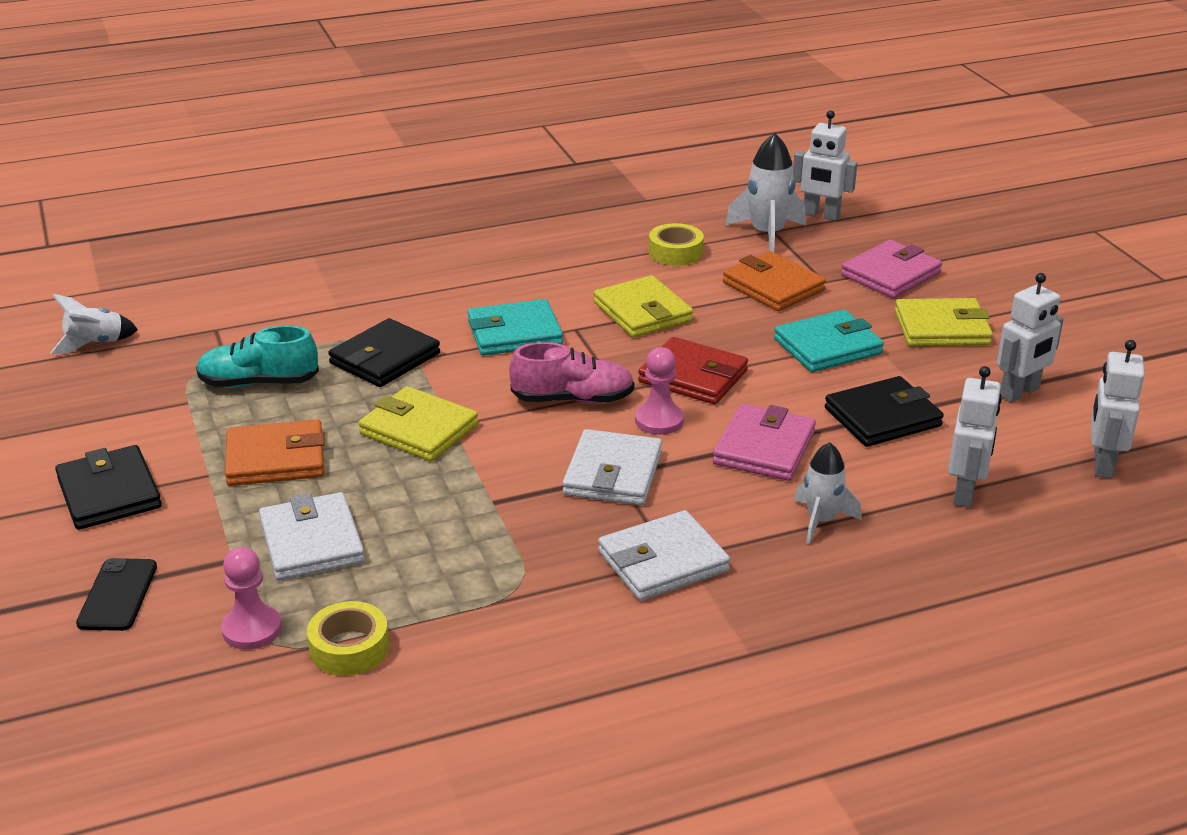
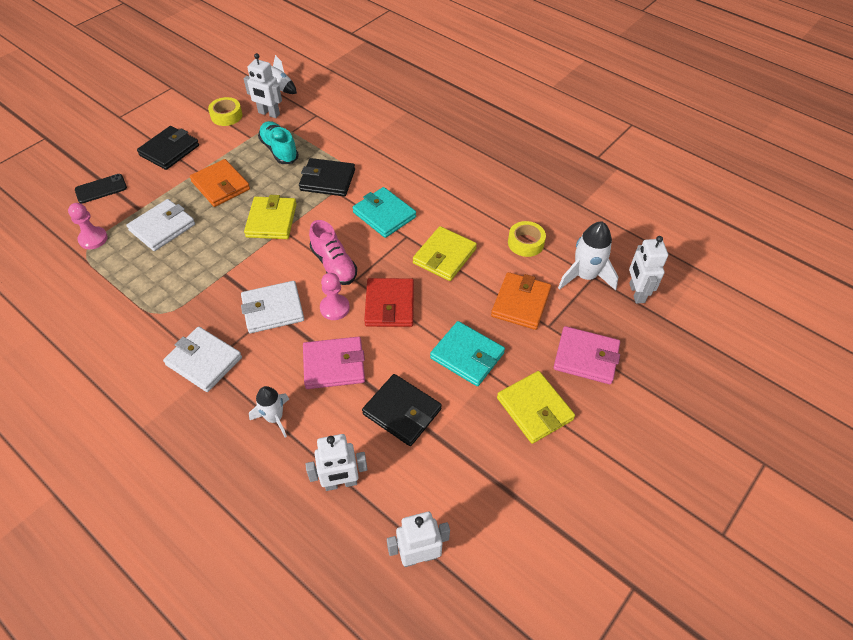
camera: 60 degrees right, 20 degrees up
(349, 648) = (91, 275): yellow tape -> yellow tape (226, 116)
(1020, 393) = (481, 480): white robot -> white robot (269, 113)

